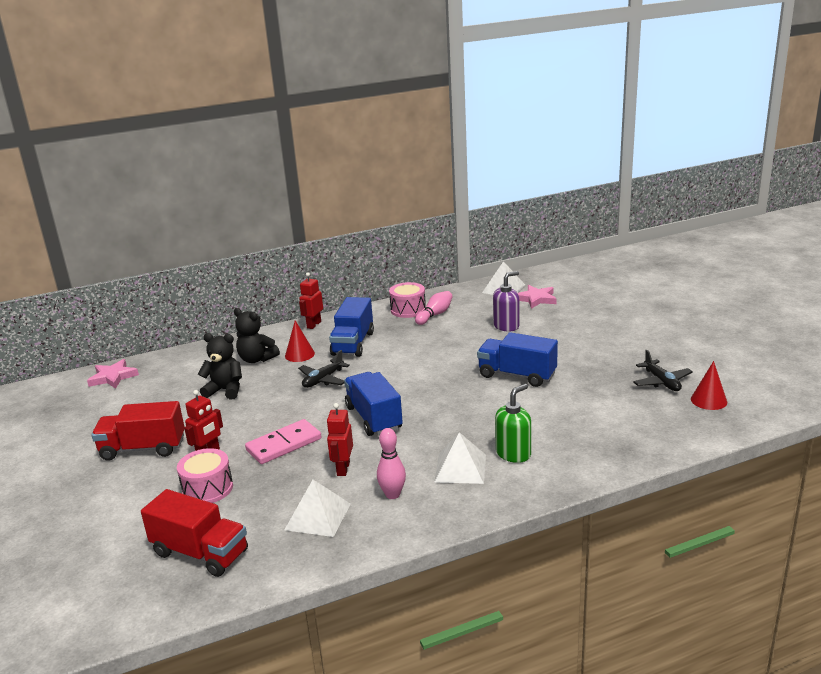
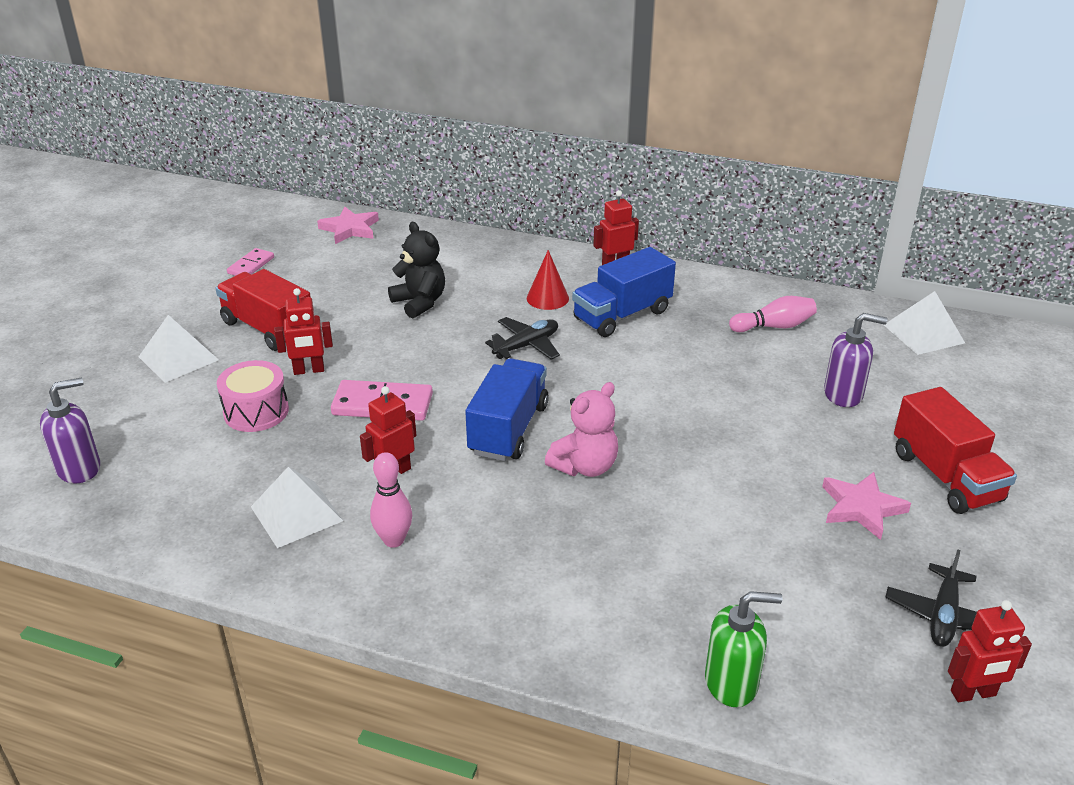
camera: 40 degrees right, 10 degrees up
(70, 425) = (251, 265): none -> pink domino
(129, 581) = (79, 468): none -> purple soap dispenser
(200, 553) = (160, 479): red truck -> red truck (945, 476)
(257, 359) = (498, 280): black teddy bear -> none
(323, 380) = (526, 346): black plane -> black plane turned 150 degrees clockwise
(408, 310) = (750, 301): pink drum -> none
(438, 412) = (585, 466): none -> pink teddy bear
(460, 468) = (505, 558): white pyramid -> white pyramid (178, 358)
(513, 454) = (588, 582): green soap dispenser -> green soap dispenser (731, 682)
(517, 375) = (752, 475): blue truck -> none
(536, 299) = (948, 375): pink star -> pink star (861, 508)
(708, 400) = (973, 694): red cone -> red robot

